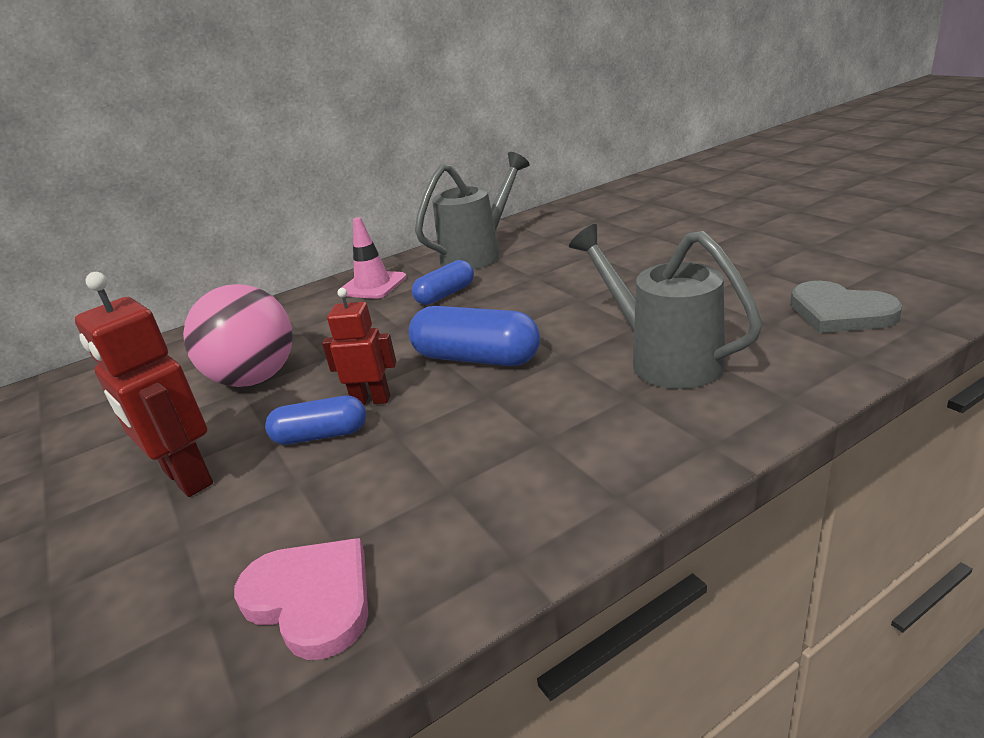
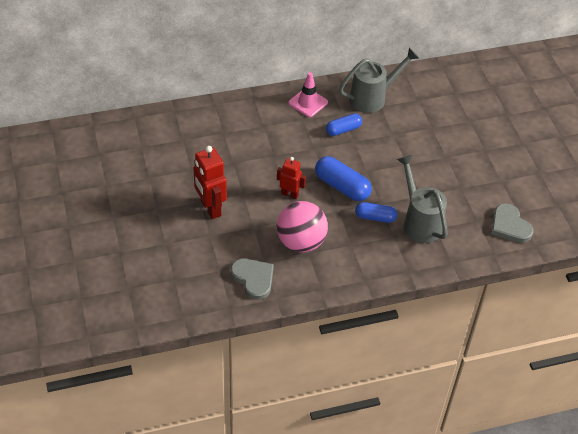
camera: 10 degrees right, 20 degrees up
(255, 378) = (240, 157): pink ball -> pink ball (301, 242)
(311, 599) = (253, 279): pink heart -> grey heart
(321, 435) = (265, 207): blue capsule -> blue capsule (375, 217)

